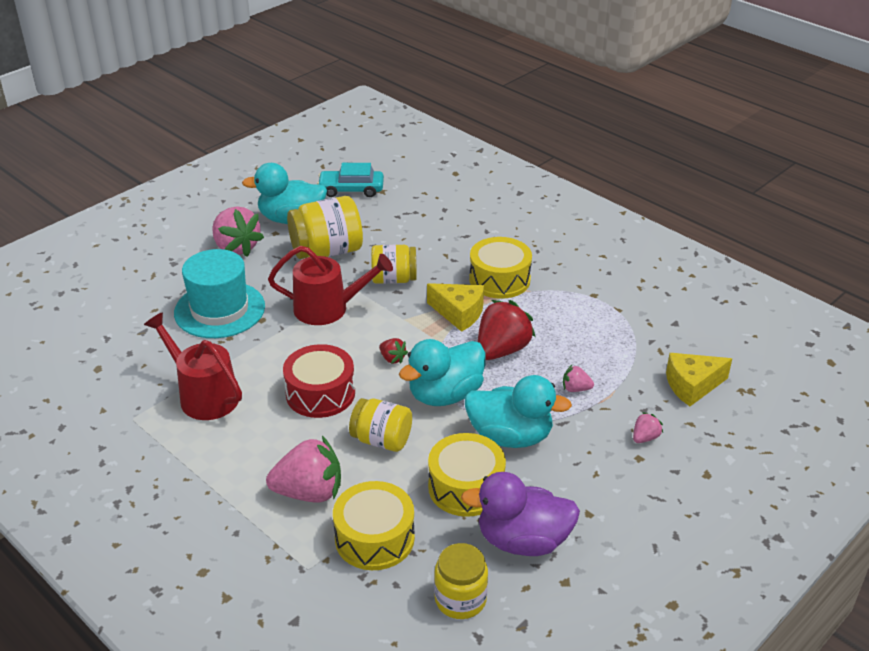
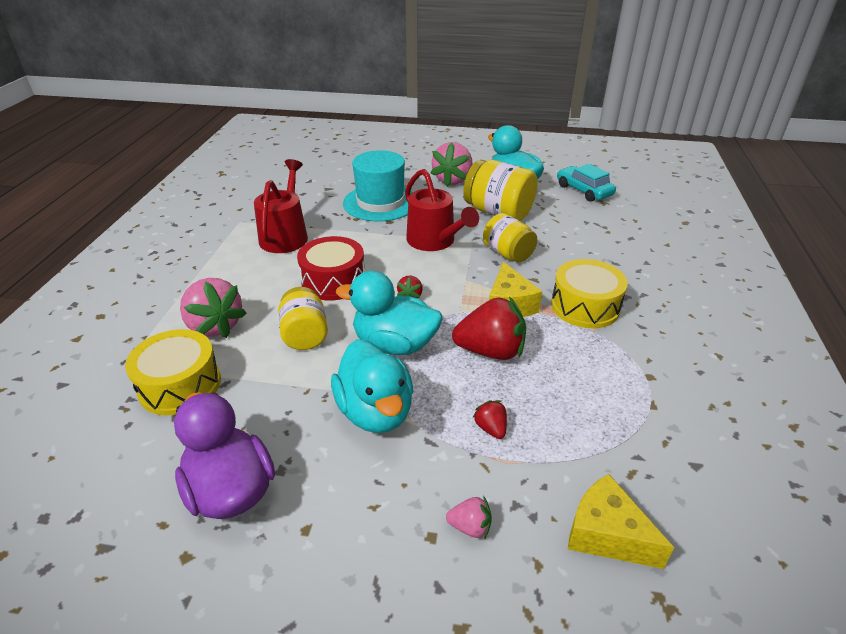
camera: 55 degrees right, 0 degrees up
(460, 599) = (124, 478): yellow jar -> none
(466, 487) = (281, 413): yellow drum -> none
(575, 389) = (491, 428): pink strawberry -> red strawberry

